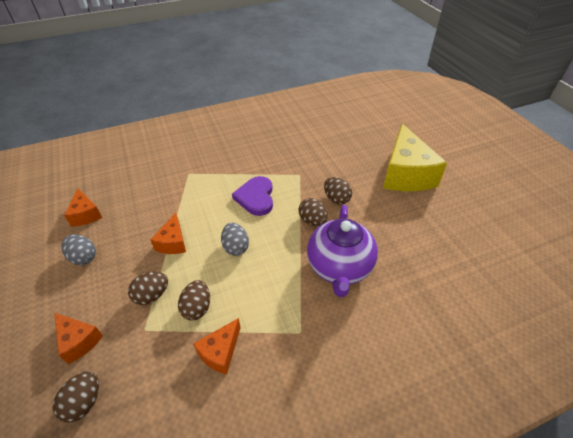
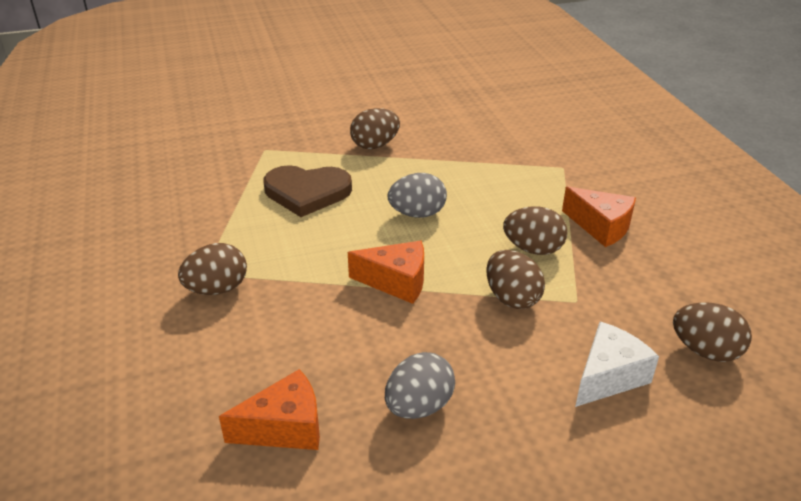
camera: 85 degrees left, 10 degrees down
(79, 341) = (608, 376): orange cheese -> white cheese
(256, 197) = (307, 192): purple heart -> brown heart
(336, 199) = (334, 123): brown egg -> brown egg (217, 289)
(339, 268) = (464, 133): purple teapot -> none
(405, 174) = (302, 70): yellow cheese -> none

